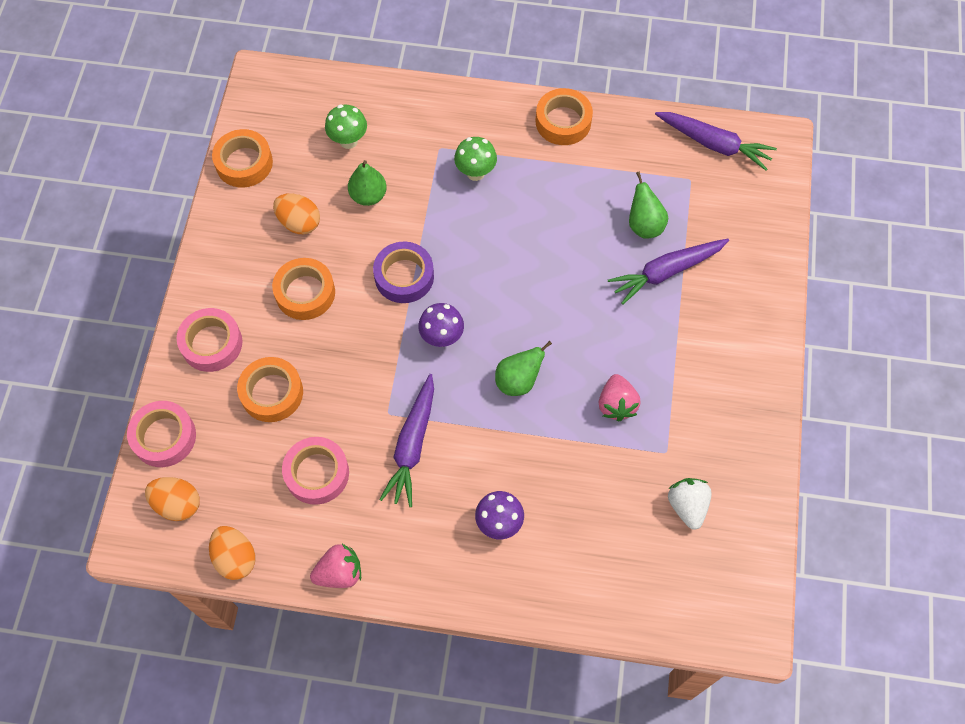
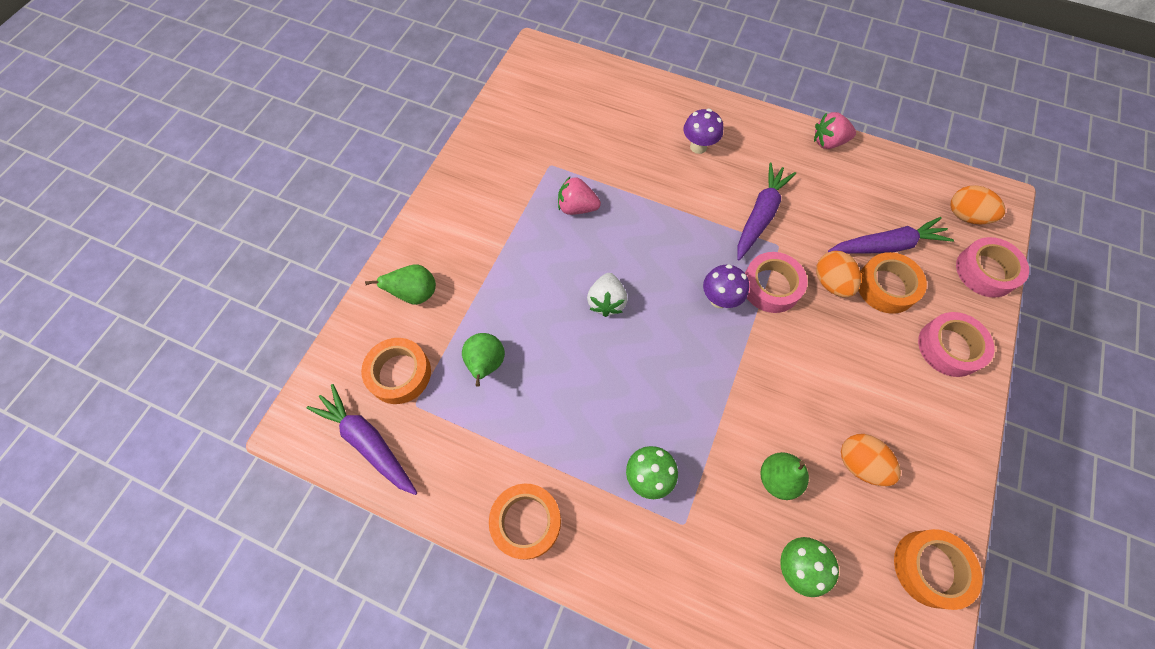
camera: 165 degrees left, 0 degrees up
(235, 558) = (912, 168): orange egg -> orange egg (830, 283)
(305, 293) = (853, 378): orange tape -> orange tape (399, 373)
(317, 473) = (844, 212): pink tape -> pink tape (771, 286)
(404, 276) = (748, 370): purple tape -> none
(518, 381) = (656, 245): green pear -> green pear (415, 294)
(616, 404) = (577, 207): pink strawberry -> pink strawberry turned 90 degrees counterclockwise
(667, 272) = (484, 310): purple carrot -> purple carrot (886, 246)
(687, 506) = (549, 127): white strawberry -> white strawberry (606, 302)

